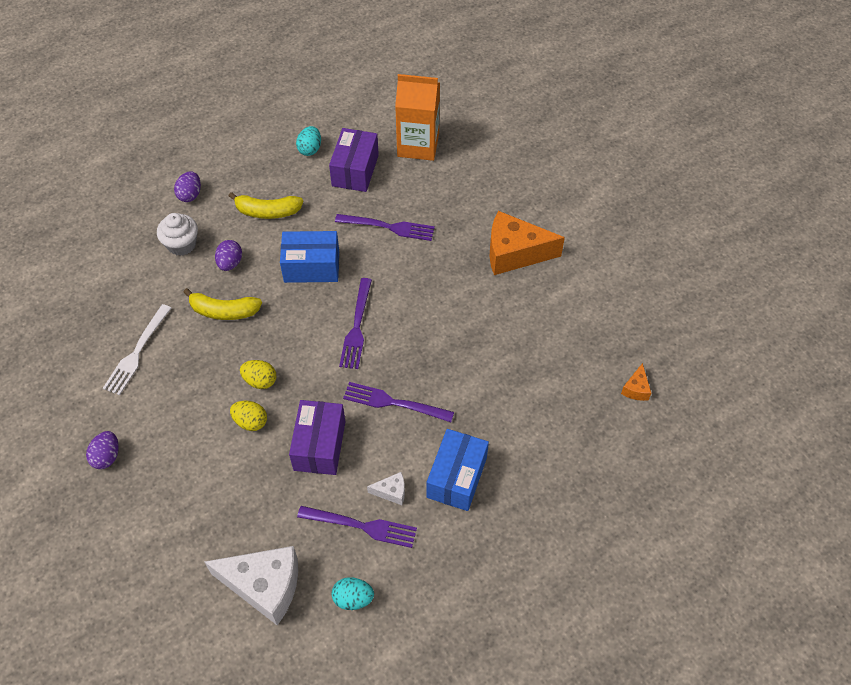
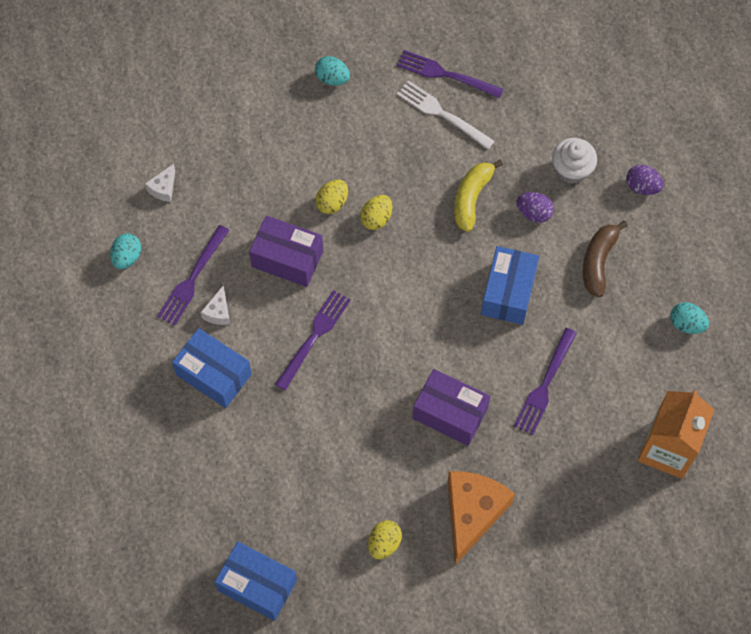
camera: 105 degrees right, 10 degrees up
(107, 456) = (332, 78): purple egg -> turquoise egg
(264, 586) = (163, 188): white cheese -> white cheese, size x0.45
(267, 212) = (598, 261): yellow banana -> brown banana
(355, 170) = (641, 367): purple box -> purple box (450, 413)
(357, 327) = (416, 322): purple fork -> purple fork (446, 74)
(562, 306) = (384, 543): none -> yellow egg
(636, 389) = (257, 585): orange cheese -> blue box

